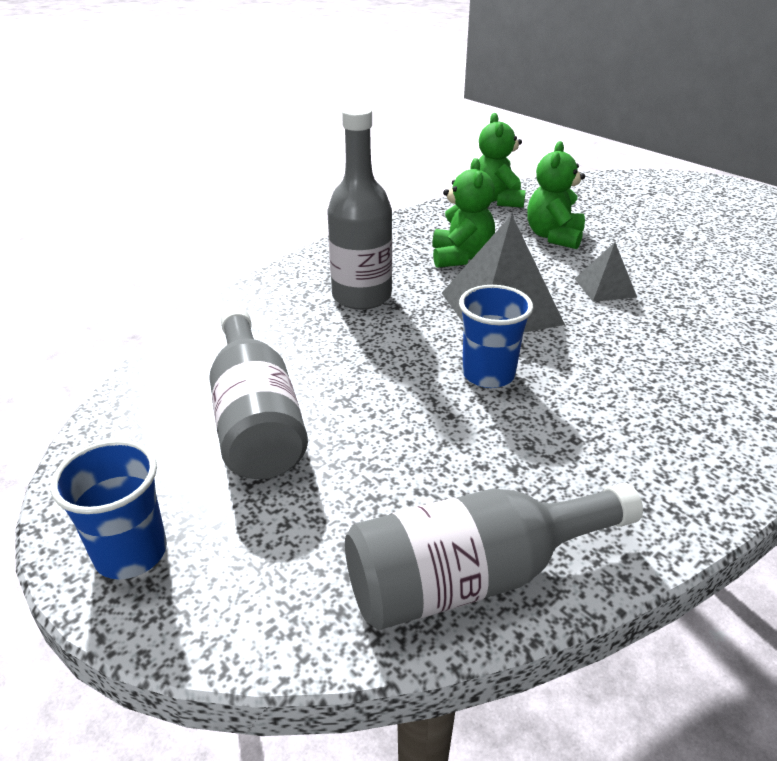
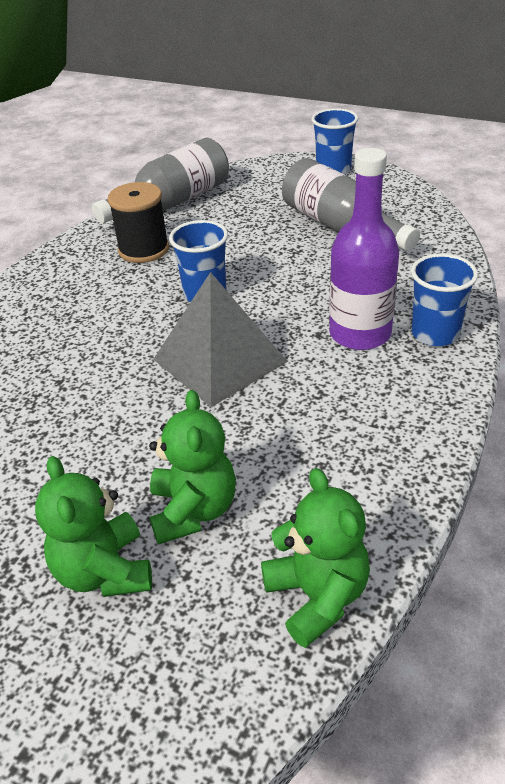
camera: 160 degrees right, 5 degrees up
(301, 281) = (435, 334): none -> blue cup
(361, 296) = (360, 333): grey bottle -> purple bottle
(461, 257) = (297, 423): green teddy bear -> green teddy bear (104, 571)
(552, 471) = (143, 249): none -> black spool
(605, 287) = (115, 423): grey pyramid -> none

